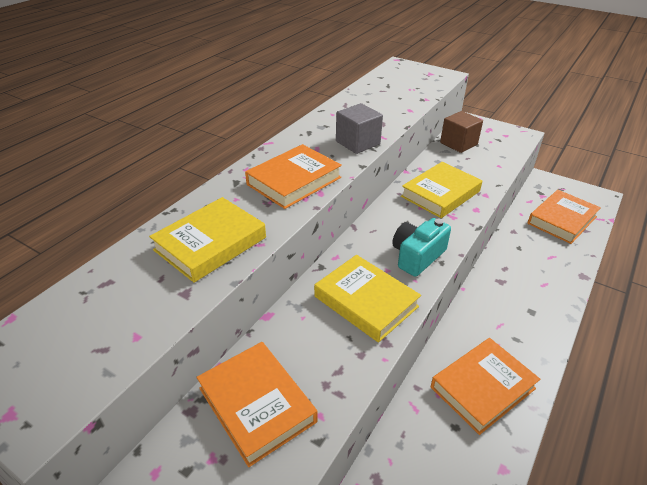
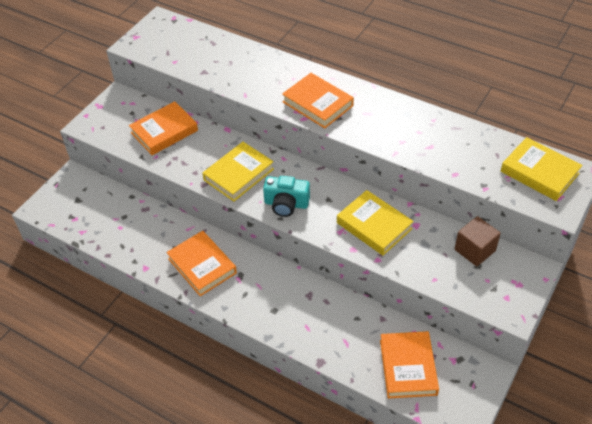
camera: 90 degrees right, 10 degrees up
(210, 244) = (245, 74): yellow book -> yellow book (539, 172)
(357, 143) = (381, 137): grey cube -> none
(417, 256) = (286, 204): turquoise camera -> turquoise camera turned 150 degrees clockwise
(562, 220) = (408, 367): orange book -> orange book turned 45 degrees clockwise

